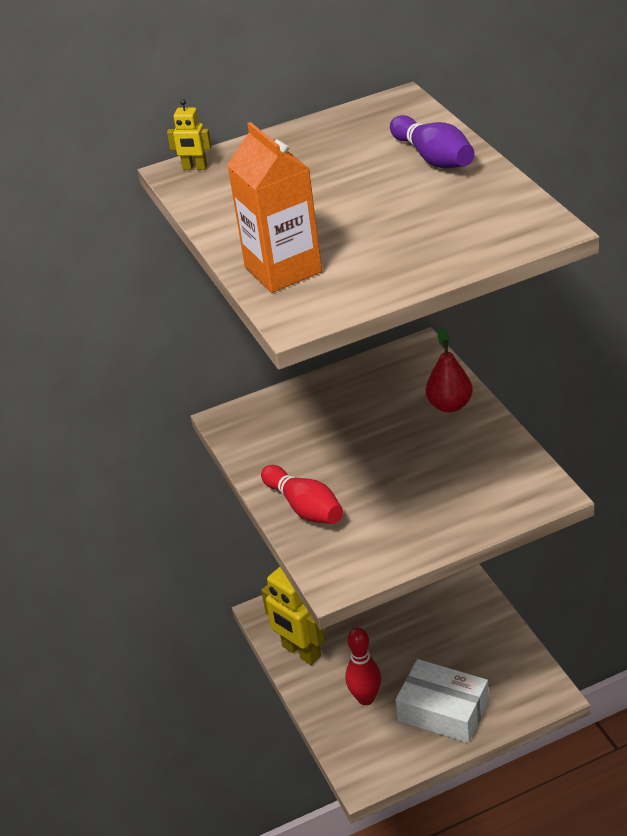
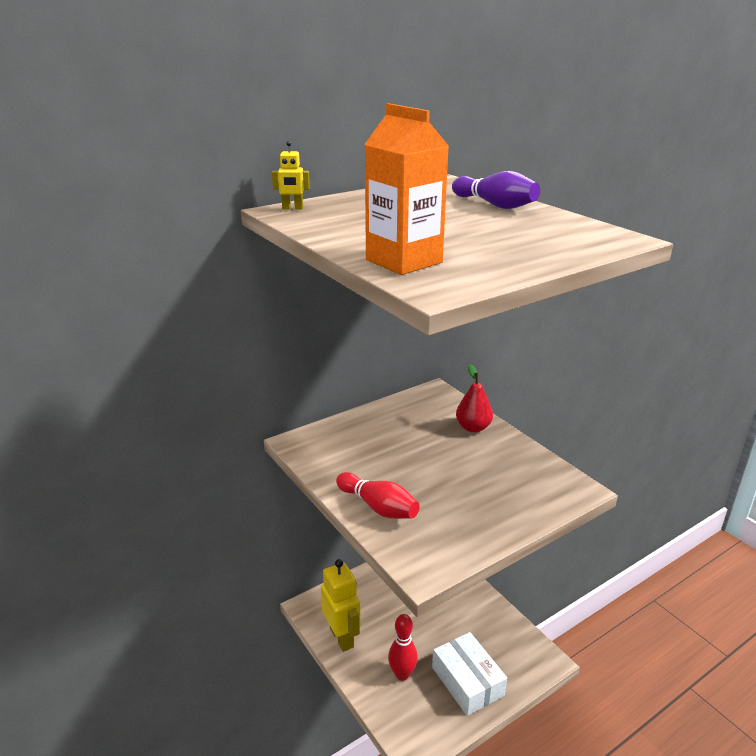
camera: 15 degrees left, 10 degrees down
(301, 652) = (342, 637): yellow robot -> yellow robot turned 150 degrees counterclockwise
(443, 711) = (467, 681): white box -> white box turned 45 degrees clockwise

